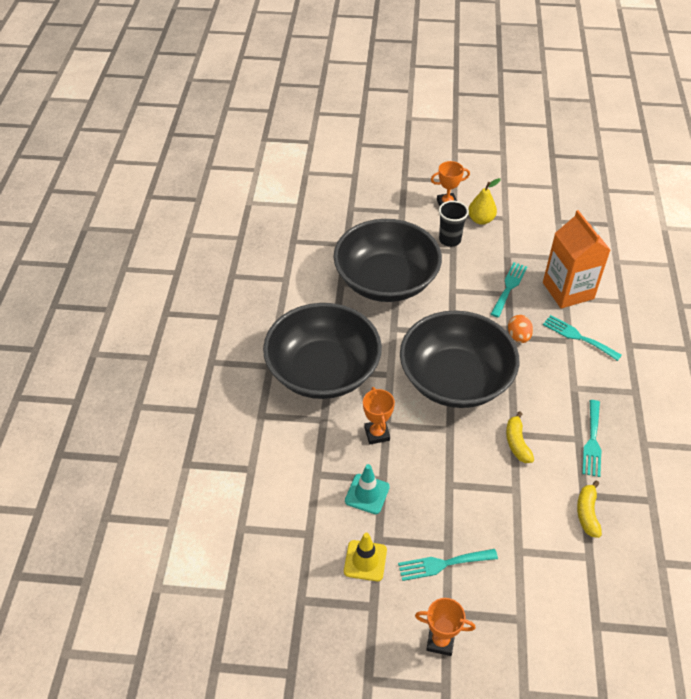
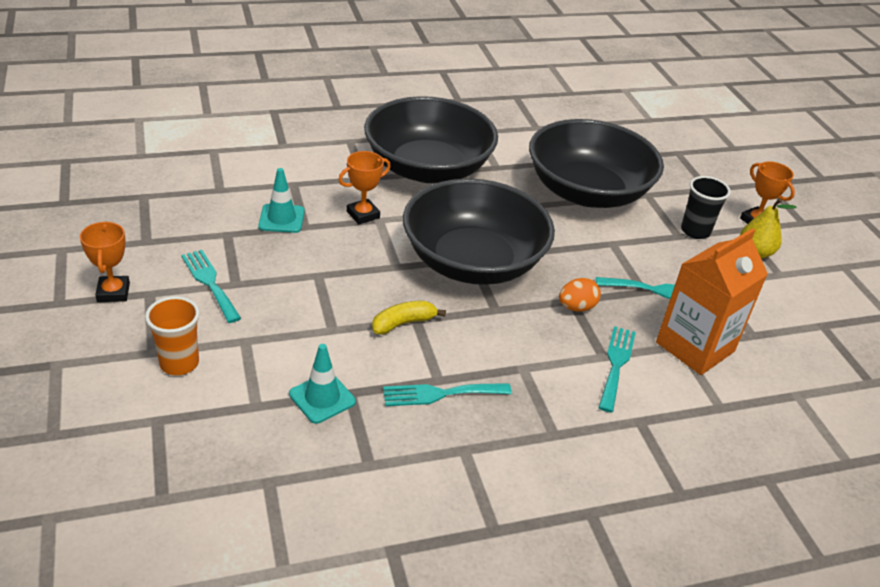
camera: 65 degrees right, 10 degrees down
(365, 560) = (199, 229): yellow traffic cone -> none
(537, 601) = (179, 363): none -> orange cup
(587, 513) = (322, 398): yellow banana -> turquoise traffic cone

